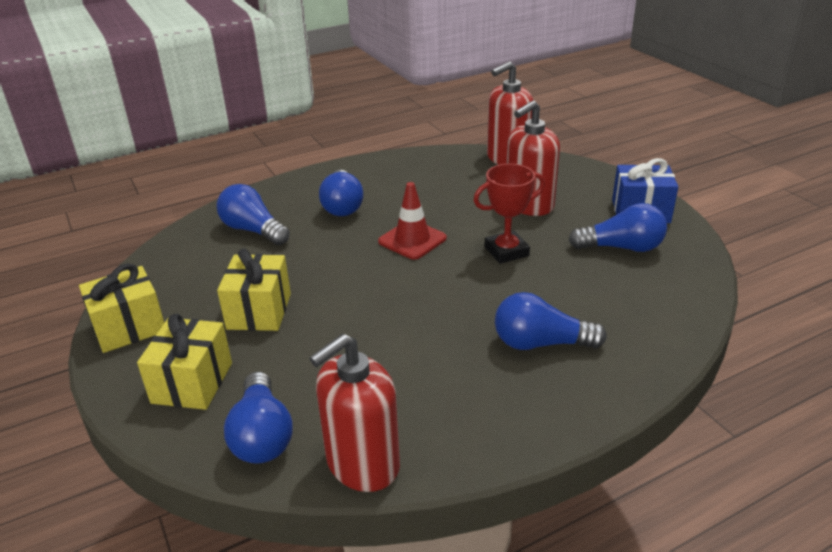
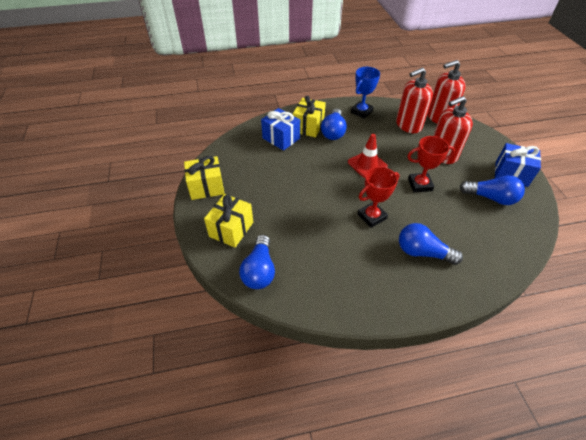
camera: 15 degrees right, 15 degrees up
(253, 230) = (281, 138): blue light bulb -> blue gift
(259, 311) = (273, 193): yellow gift -> yellow gift (308, 126)
(362, 464) = (306, 302): red soap dispenser -> red soap dispenser (408, 125)
(382, 171) = (361, 112): none -> blue trophy
(441, 311) = (371, 216): none -> red trophy

